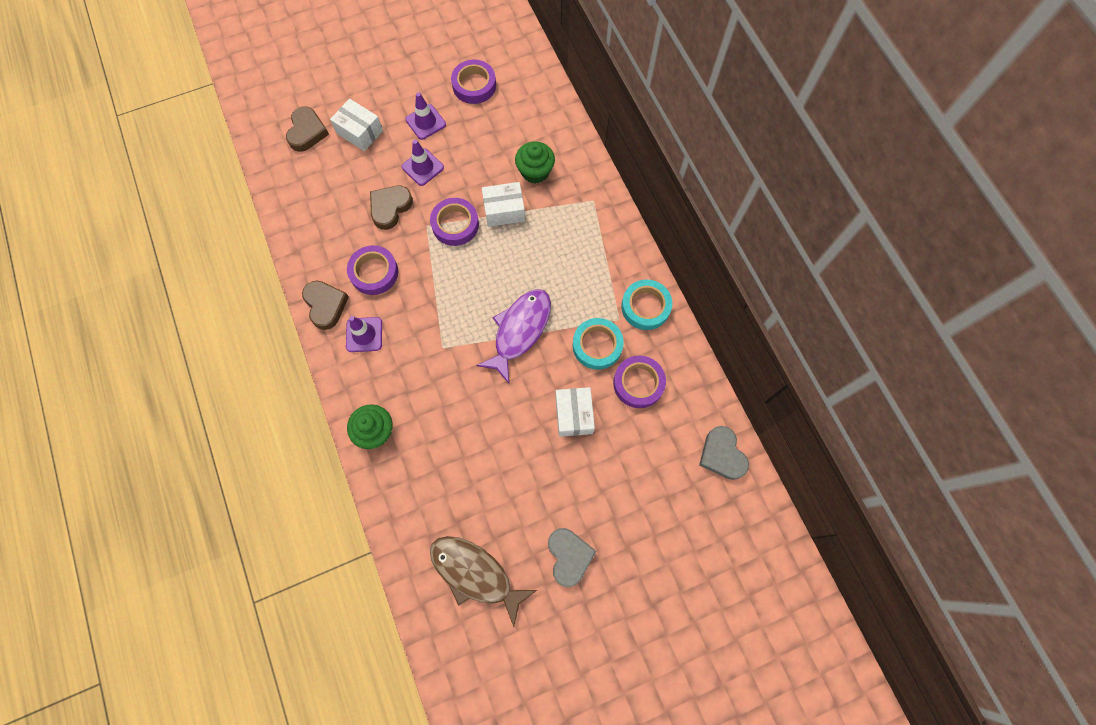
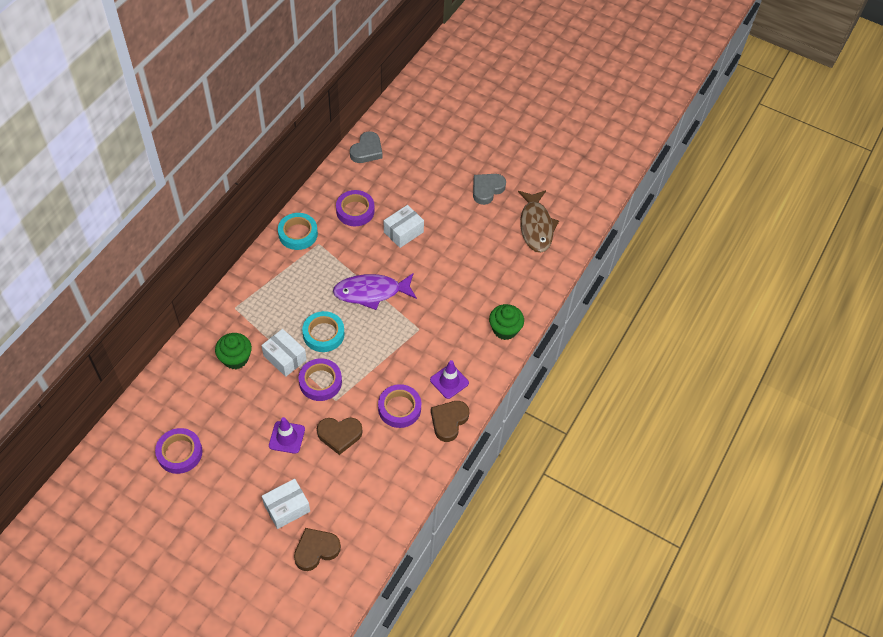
camera: 130 degrees left, 15 degrees down
(360, 132) = (287, 508): white box -> white box turned 60 degrees clockwise
(425, 122) = (242, 464): purple traffic cone -> none
(597, 345) = (347, 245): turquoise tape -> turquoise tape (323, 334)

